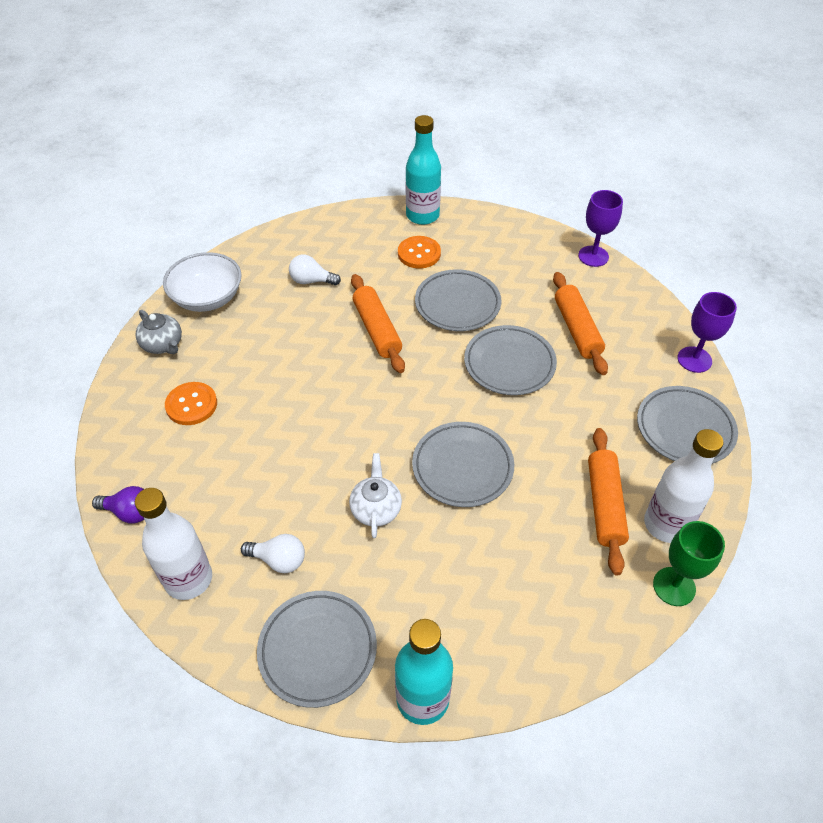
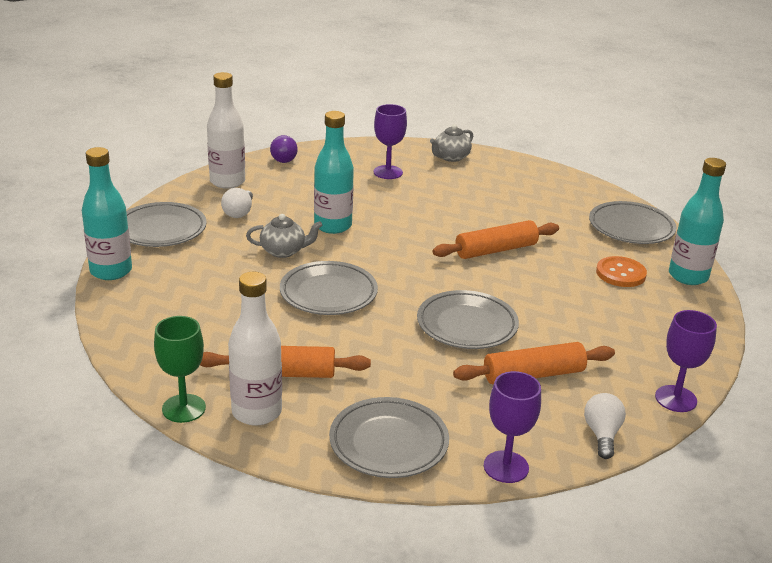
camera: 85 degrees right, 20 degrees down
(191, 405) = (388, 172): orange button -> purple goblet
(207, 298) = (512, 171): white bowl -> none
(311, 281) = (552, 216): white light bulb -> white light bulb (602, 434)
(319, 461) = (333, 226): none -> turquoise bottle
(376, 509) = (284, 251): white teapot -> grey teapot
(457, 304) = (548, 296): grey plate -> grey plate (631, 228)

